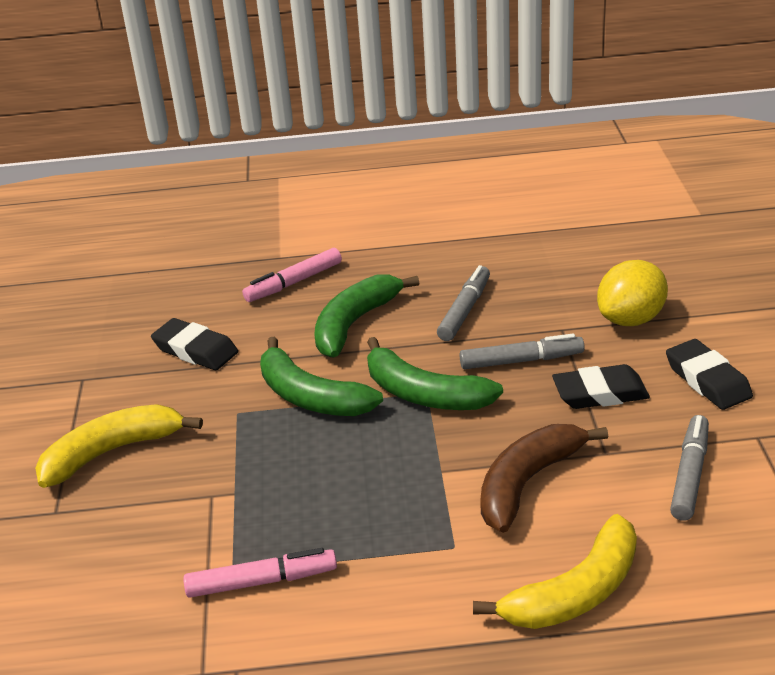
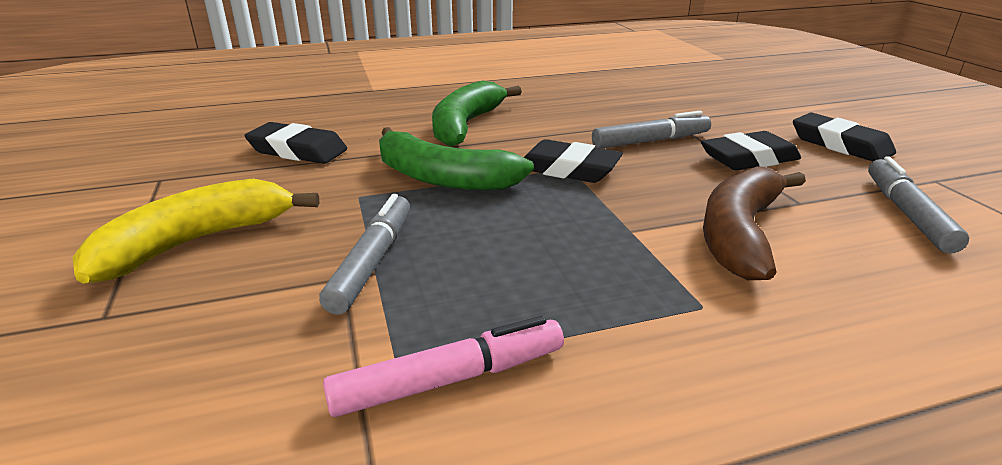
camera: 15 degrees left, 5 degrees down
(294, 283) = (392, 103): pink marker -> none
(424, 394) = (568, 169): green banana -> black eraser
(464, 310) = (570, 113): grey marker -> grey marker (372, 261)
(575, 592) = (909, 345): yellow banana -> none
(631, 319) = (728, 112): yellow lemon -> none

